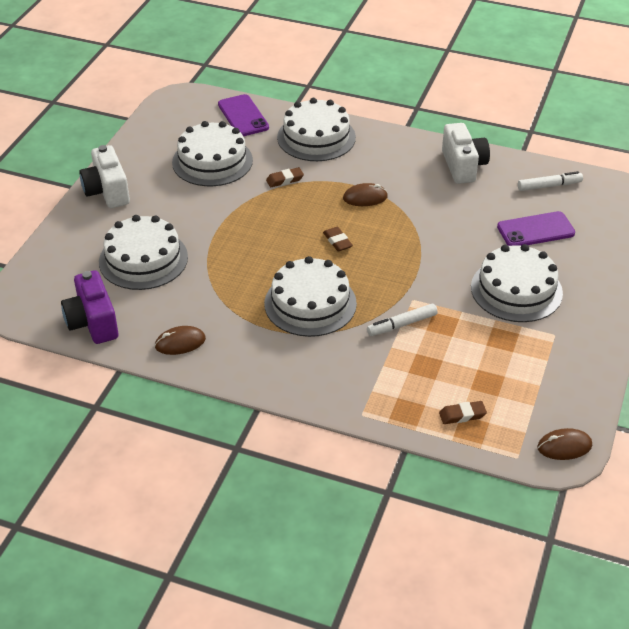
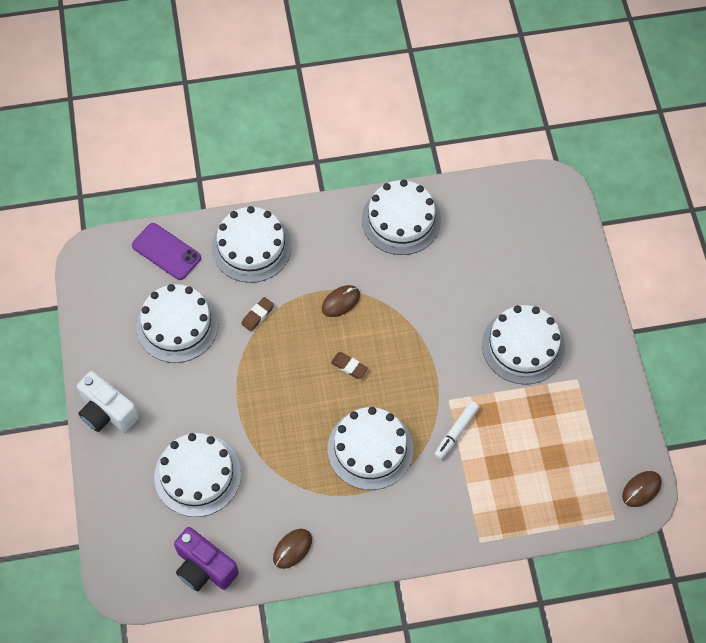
camera: 30 degrees left, 20 degrees up
(462, 415) = (553, 500): brown eraser -> none
(463, 166) = (401, 220): white camera -> white cake
(535, 230) = (502, 269): purple phone -> none
(549, 186) = (485, 209): white marker -> none

